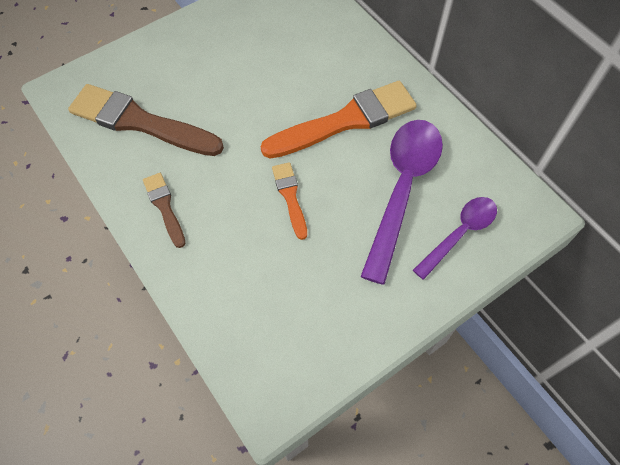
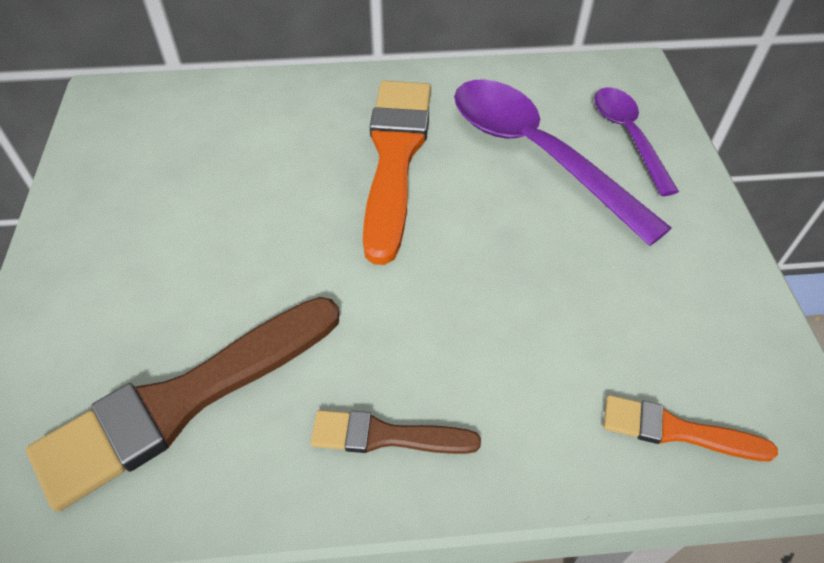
camera: 60 degrees left, 10 degrees down
(290, 197) = (475, 265): orange brush -> orange brush (677, 431)

